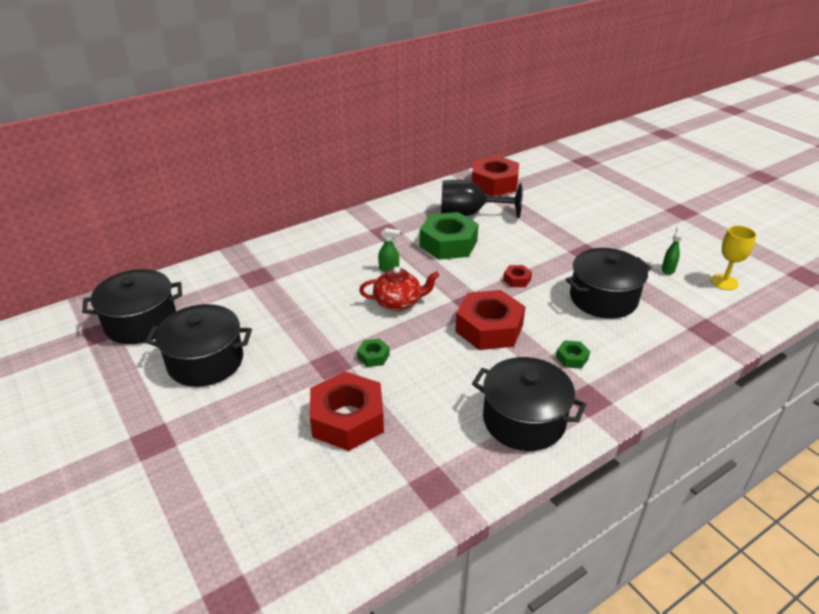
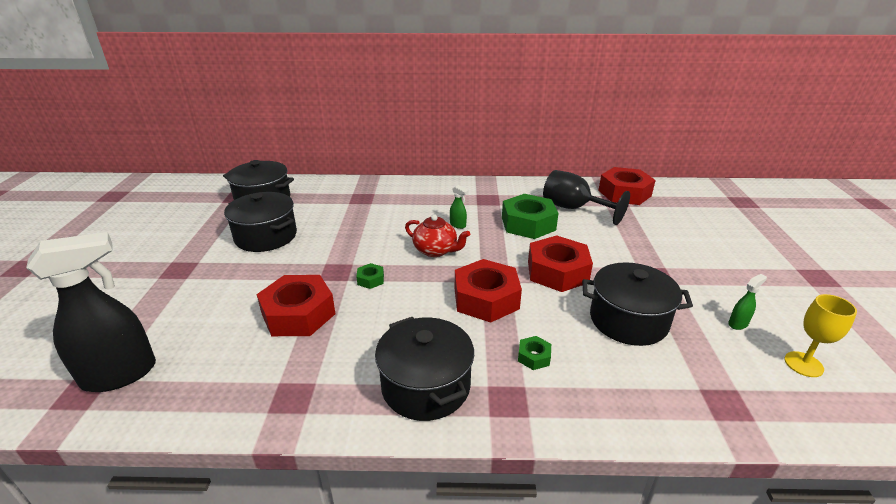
camera: 35 degrees right, 5 degrees down
(248, 562) = (121, 374): none -> black spray bottle
(517, 280) = (557, 271): red nut -> red nut, size x2.27

